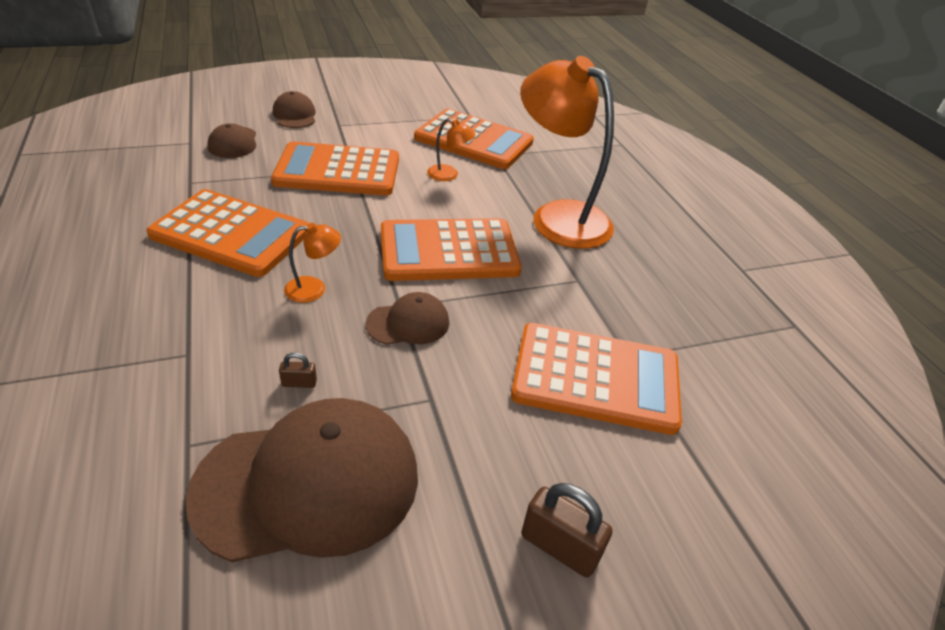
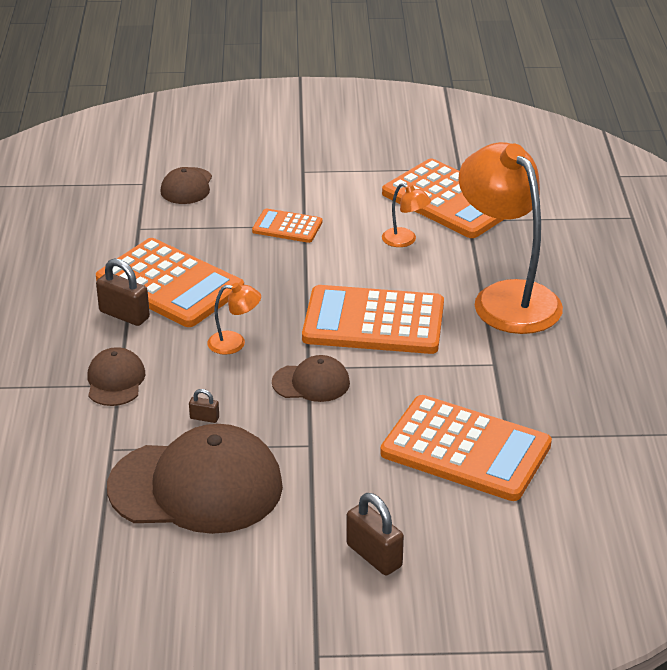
camera: 20 degrees right, 5 degrees down
(185, 271) = (124, 315): none -> brown padlock
(295, 115) = (257, 156): brown cap -> brown cap (115, 381)
(338, 171) = (287, 227): orange calculator -> orange calculator, size x0.50

